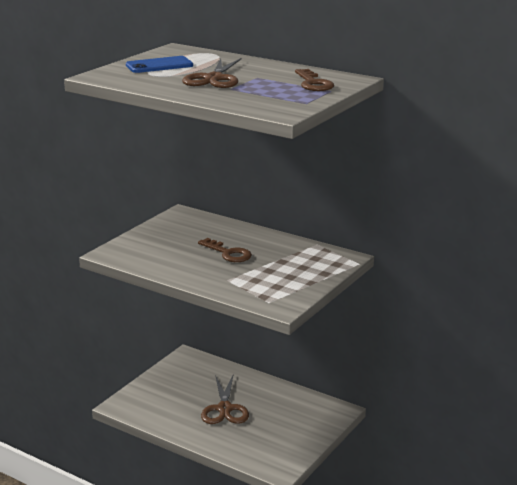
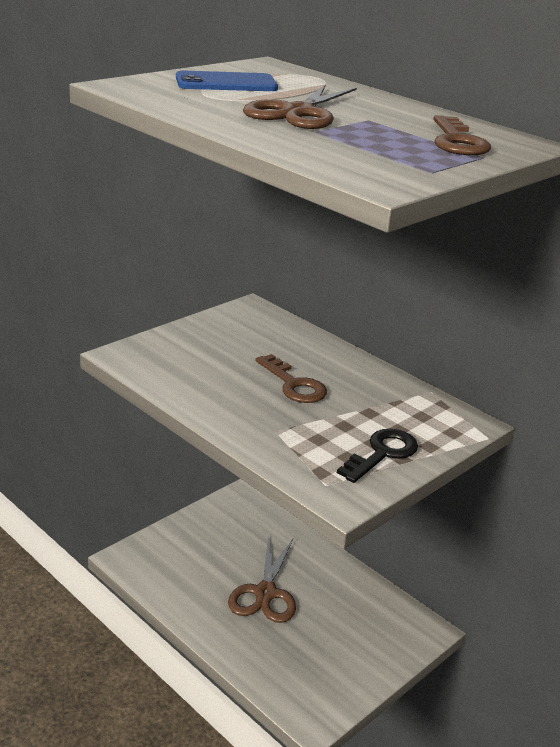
camera: 10 degrees right, 5 degrees up
(297, 281) = (382, 453): none -> black key

